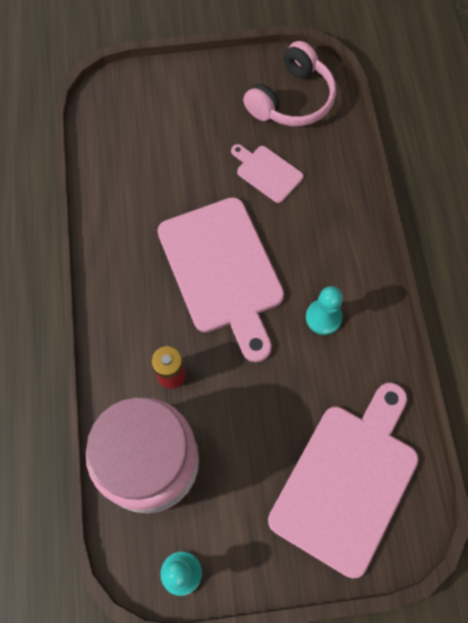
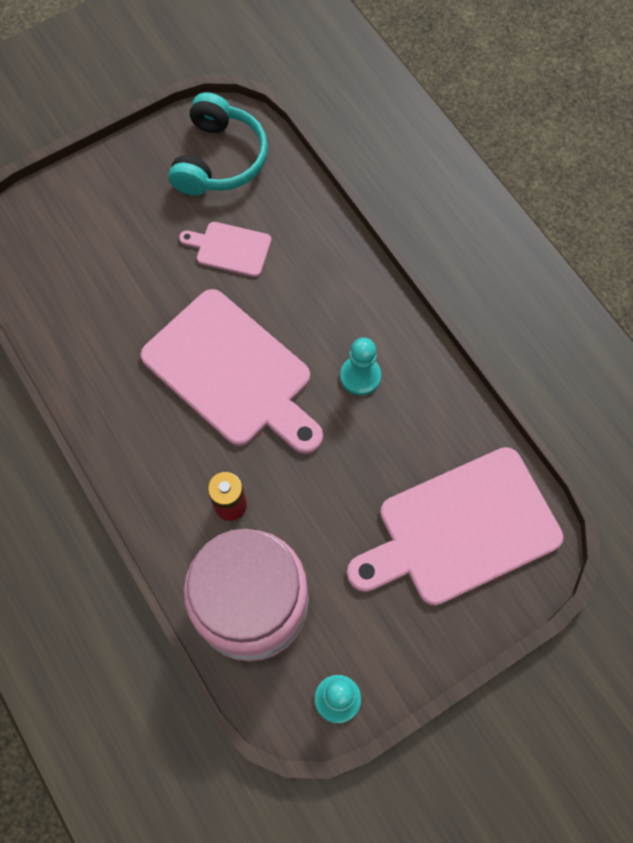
camera: 25 degrees left, 0 degrees up
(292, 99) = (219, 159): pink headphones -> turquoise headphones
(348, 481) = (460, 529): pink cutting board -> pink cutting board turned 120 degrees counterclockwise

